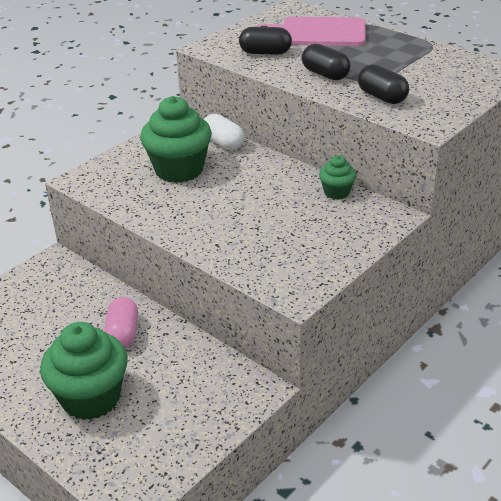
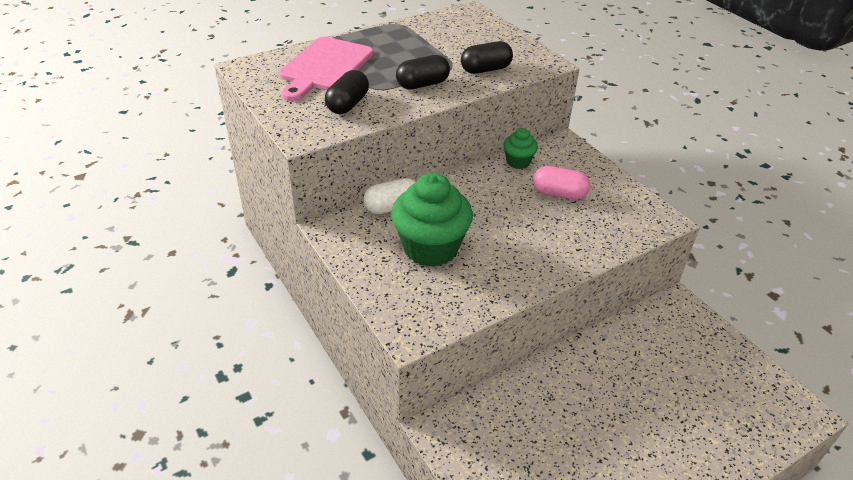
camera: 75 degrees left, 5 degrees up
(91, 398) = (680, 425): green cupcake -> none
(123, 333) = (589, 384): pink capsule -> pink capsule (559, 193)

